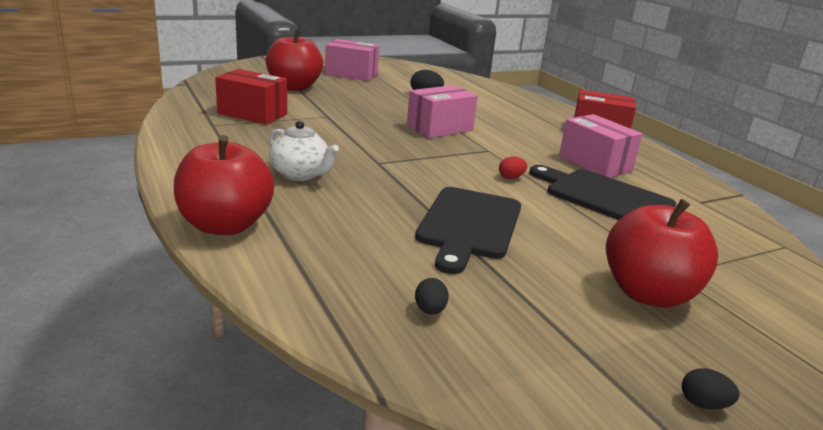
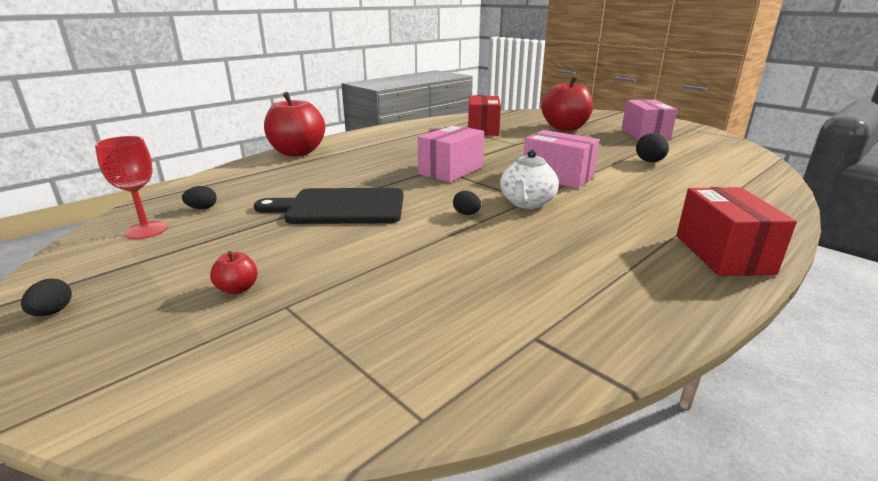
camera: 75 degrees right, 0 degrees up
(301, 174) = (387, 154): white teapot -> white teapot (527, 203)
(493, 354) = (146, 230): none -> red goblet
(511, 177) = (466, 214): red egg -> black egg
(595, 164) = (577, 254): pink box -> pink box (451, 170)
(604, 197) = (469, 262): black cutting board -> none
(648, 293) = (238, 289): red apple -> red apple, size x0.40

